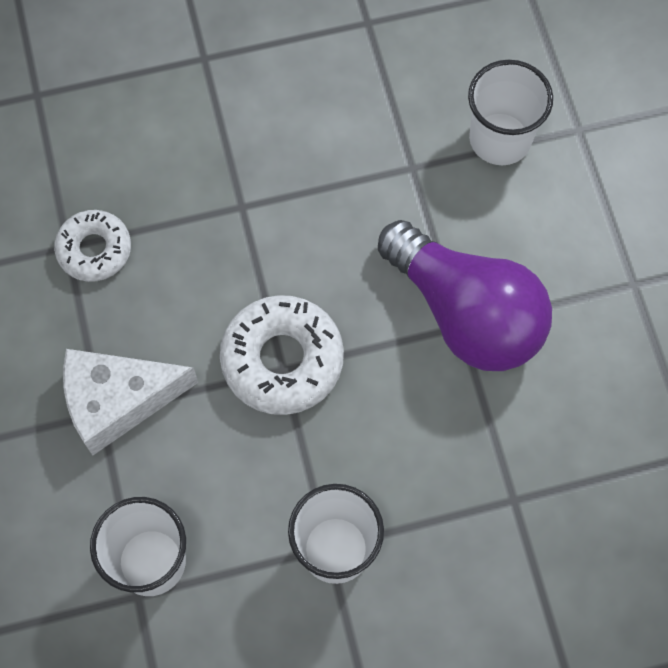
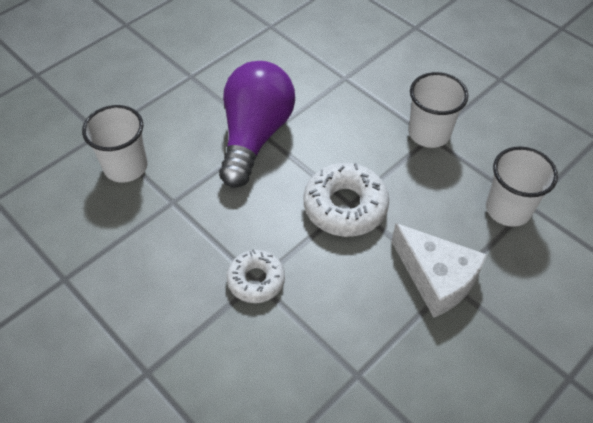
camera: 120 degrees left, 15 degrees down
(94, 250) = (348, 355): white donut -> white donut (256, 280)

